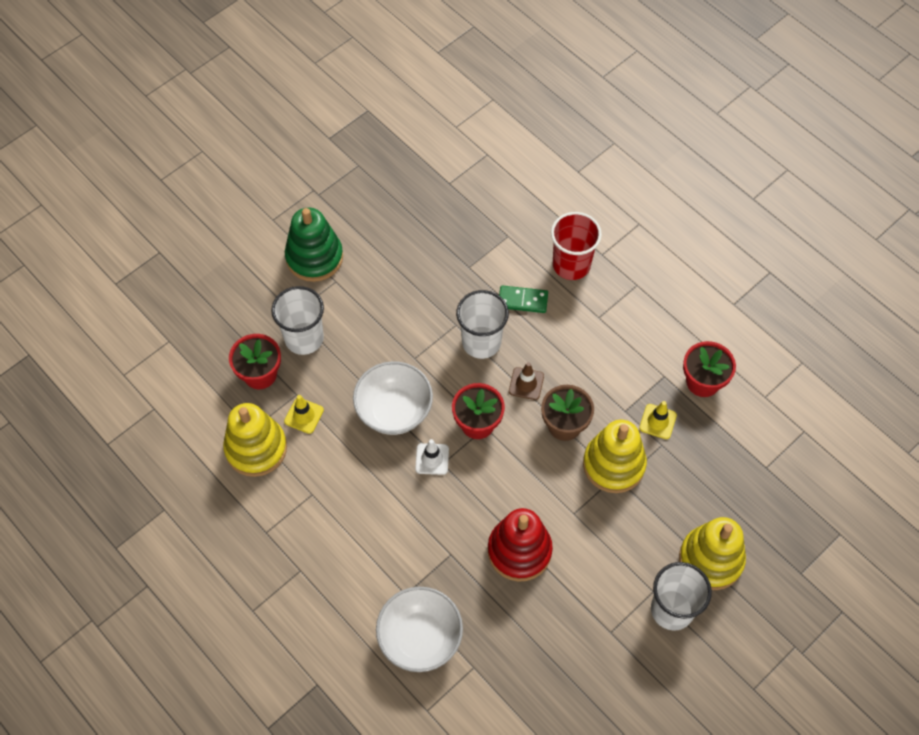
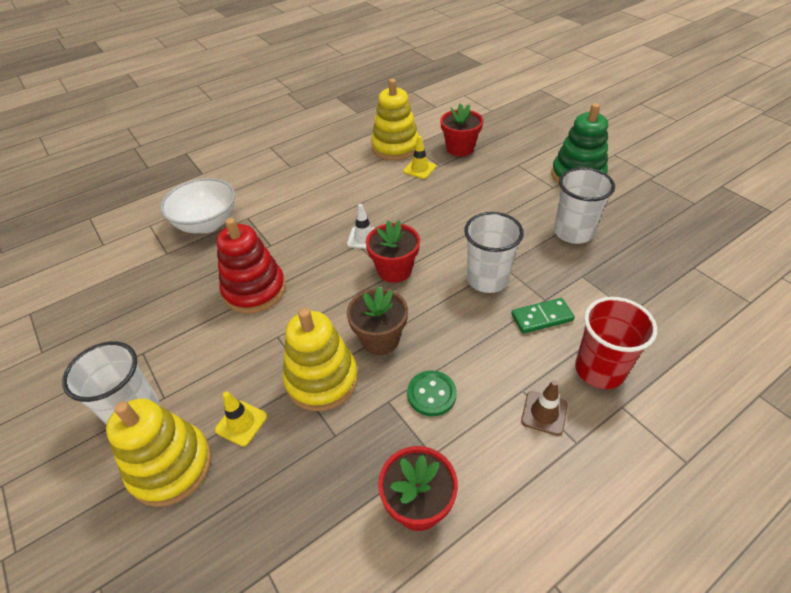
camera: 100 degrees right, 15 degrees down
(304, 338) = (493, 169): white cup -> white cup (573, 232)
(394, 411) = (416, 217): white bowl -> none
(522, 300) = (542, 317): green domino -> green domino turned 60 degrees clockwise
(526, 383) = (435, 311): brown traffic cone -> brown traffic cone (544, 413)
(613, 380) = (431, 394): none -> green button
(657, 421) = (367, 435): yellow traffic cone -> yellow traffic cone (241, 423)

